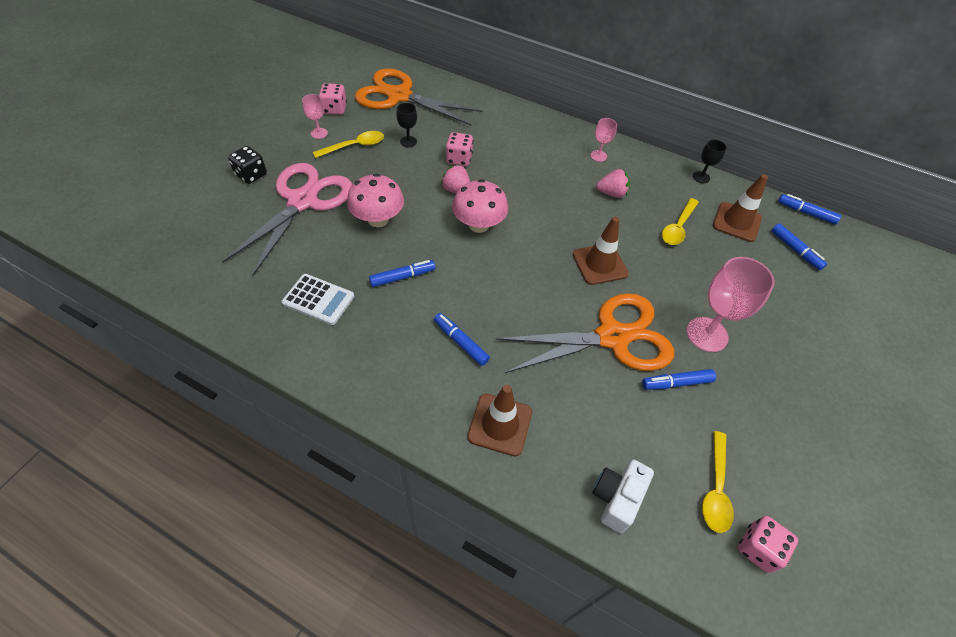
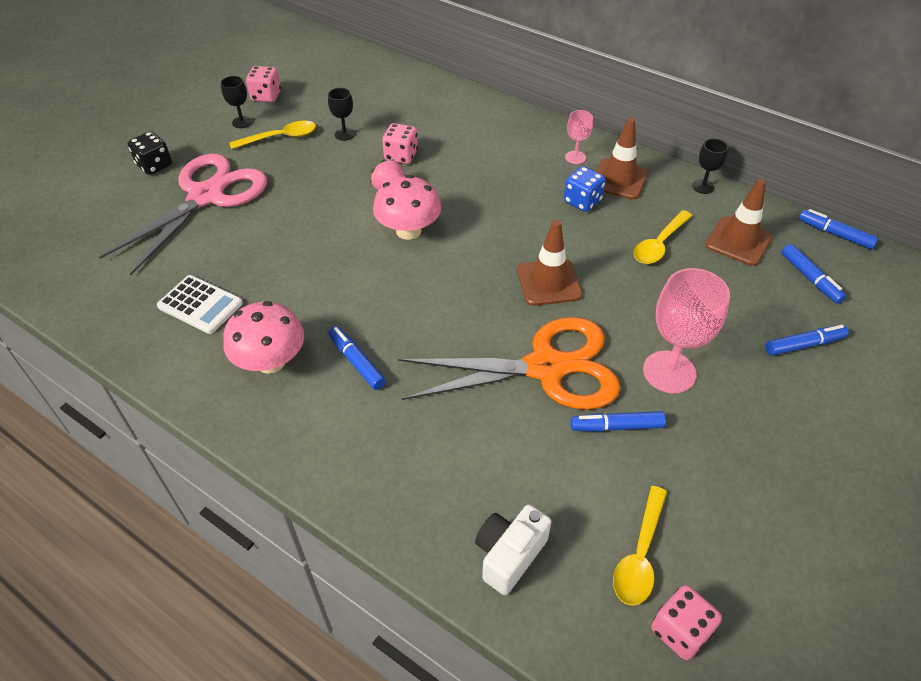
camera: 10 degrees right, 5 degrees down
(319, 133) = (242, 122): pink goblet -> black goblet
(378, 219) = (289, 219): pink mushroom -> pink mushroom (271, 361)
(399, 96) = (345, 83): orange scissors -> none
(402, 277) = (304, 285): blue marker -> blue marker (804, 345)
(500, 424) = (383, 458): brown traffic cone -> brown traffic cone (619, 179)
(611, 193) = (582, 201): pink strawberry -> blue dice

